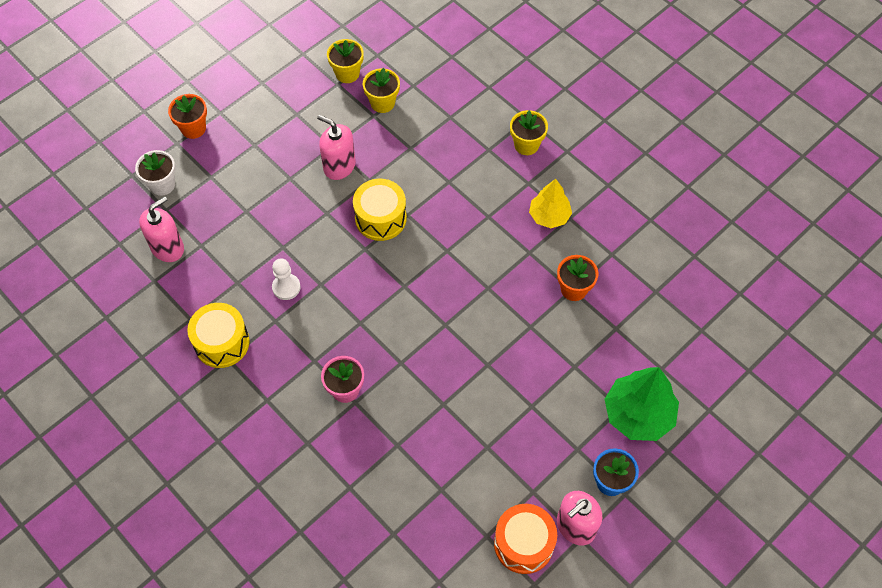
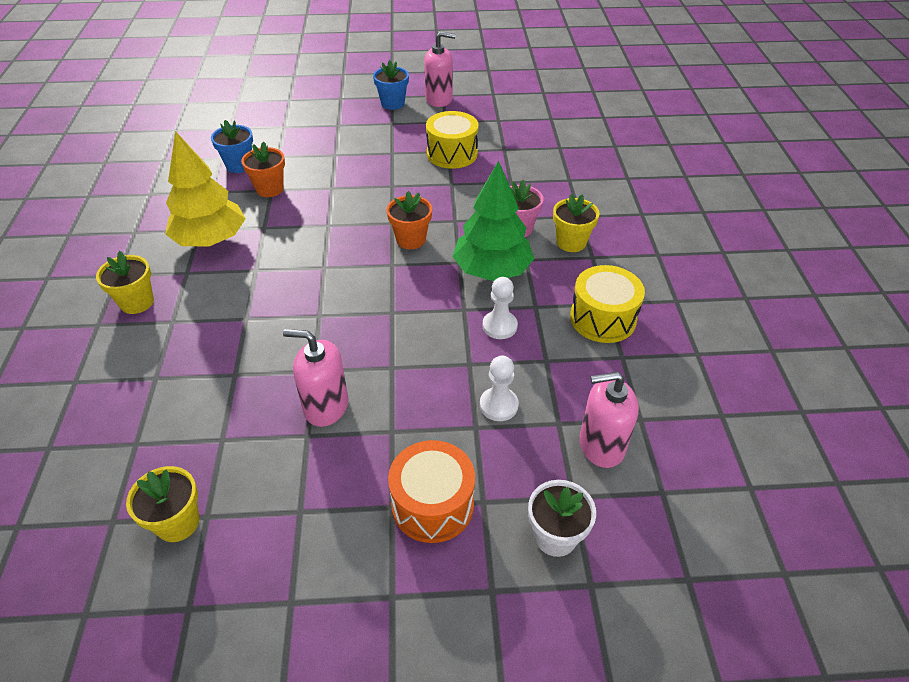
camera: 140 degrees left, 15 degrees down
(193, 128) = (450, 598): orange flower pot -> orange flower pot (411, 240)
(243, 232) = (498, 405): none -> white pawn
(339, 166) = (326, 406): pink soap dispenser -> pink soap dispenser turned 120 degrees clockwise
(380, 218) = (347, 328): yellow drum -> yellow drum (452, 154)
(382, 103) = (193, 447): yellow flower pot -> yellow flower pot (571, 242)
(523, 544) = (479, 108): orange drum -> orange drum (432, 504)
(549, 216) = (211, 240): yellow tree -> yellow tree, size x1.57
(630, 295) = (239, 165): none -> blue flower pot
(638, 414) = (332, 117): green tree -> green tree (492, 270)

